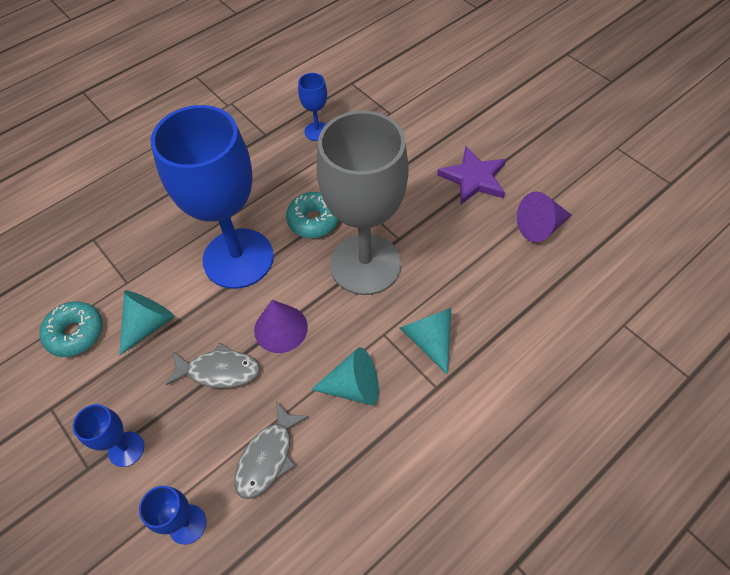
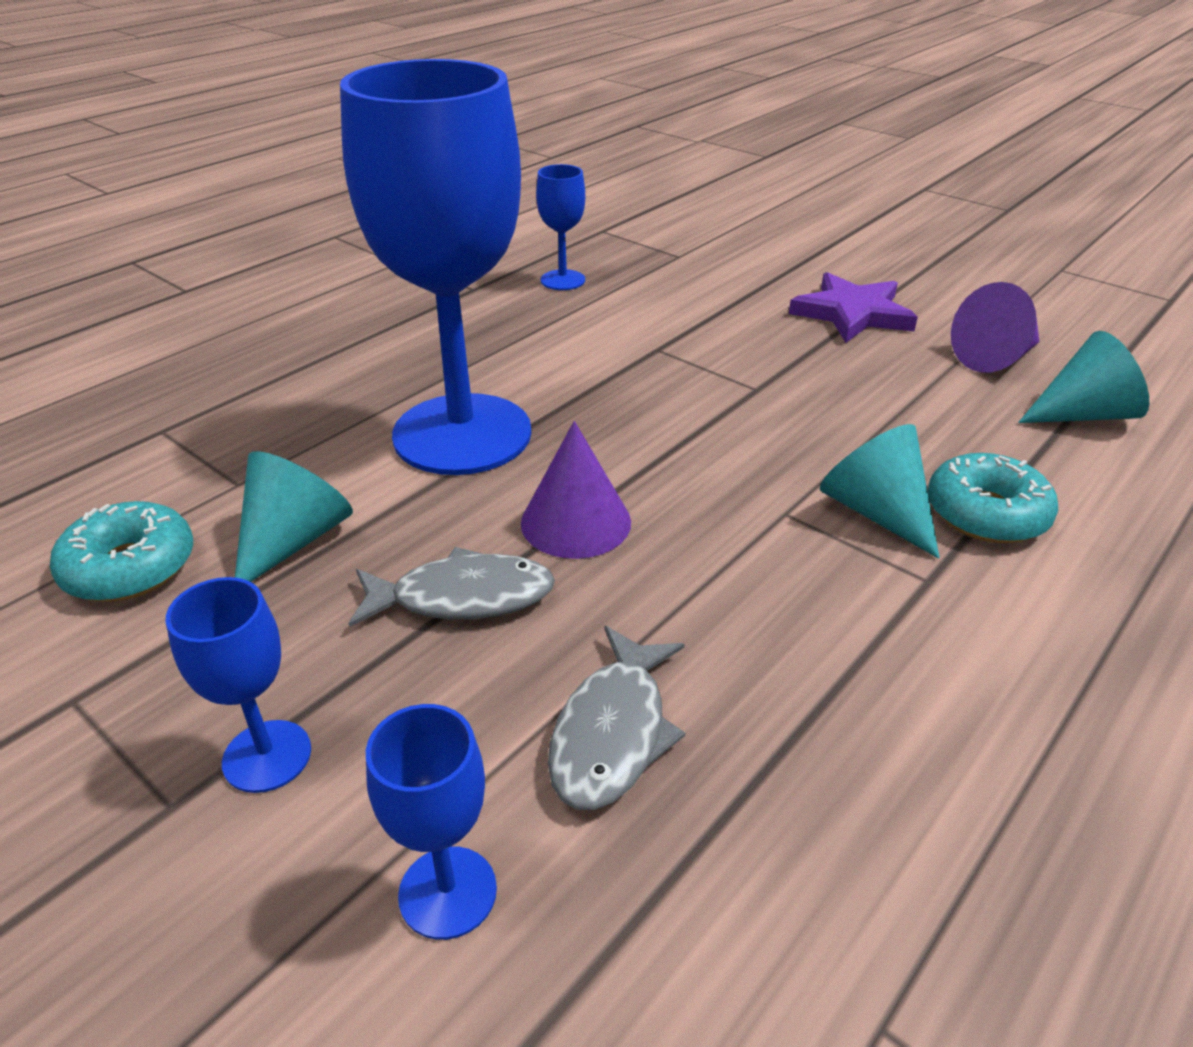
camera: 10 degrees left, 20 degrees down
(313, 220) = (592, 377): turquoise donut -> turquoise donut (986, 513)
(353, 386) = (758, 594): turquoise cone -> turquoise cone (1082, 414)
(365, 264) = (709, 424): grey goblet -> none

